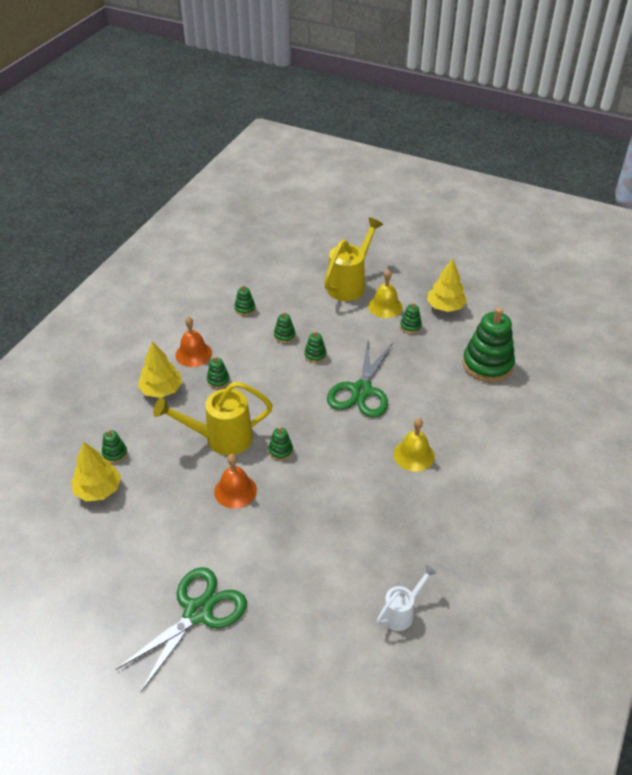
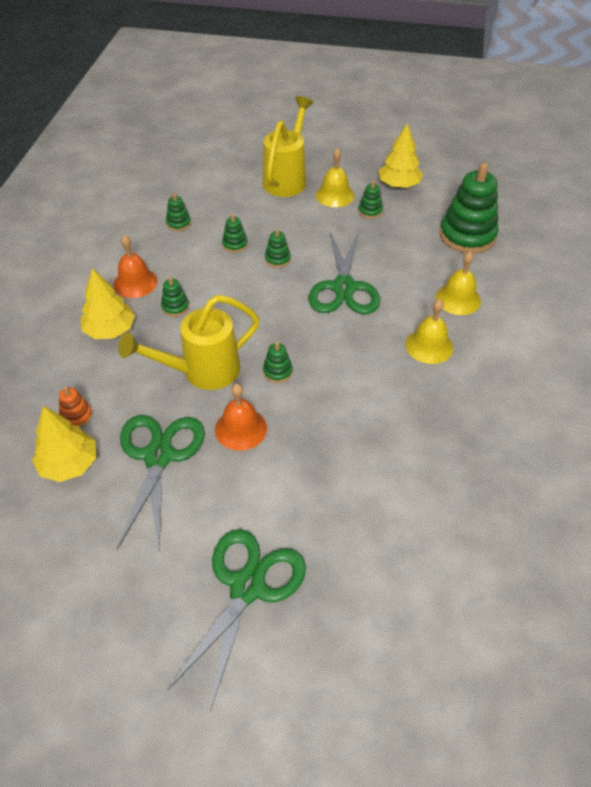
camera: 15 degrees left, 5 degrees up
(115, 454) = (76, 416): green stacking toy -> orange stacking toy
(166, 498) = (159, 456): none -> green scissors
(402, 612) = (488, 526): white watering can -> none
(455, 419) = (458, 299): none -> yellow bell

